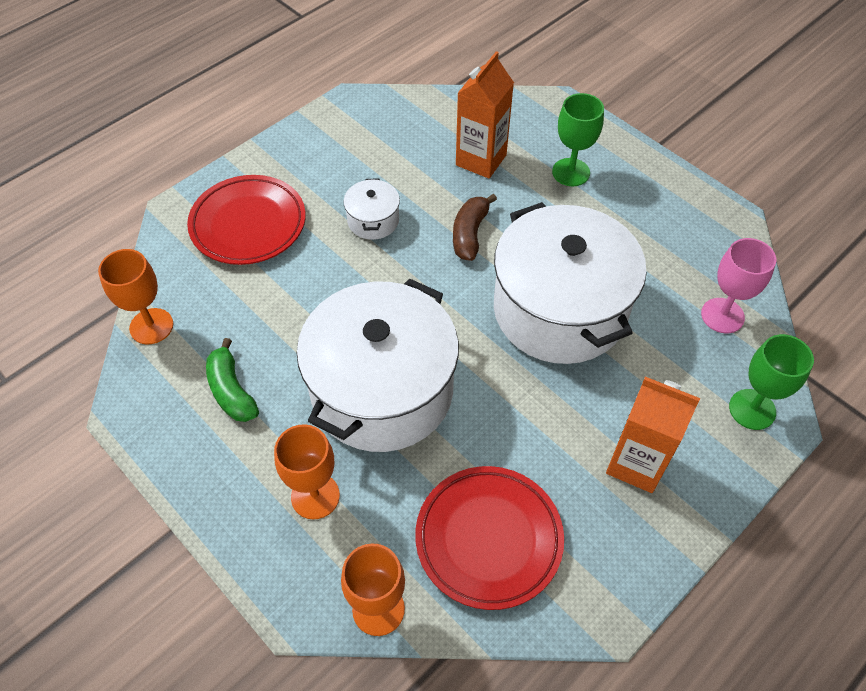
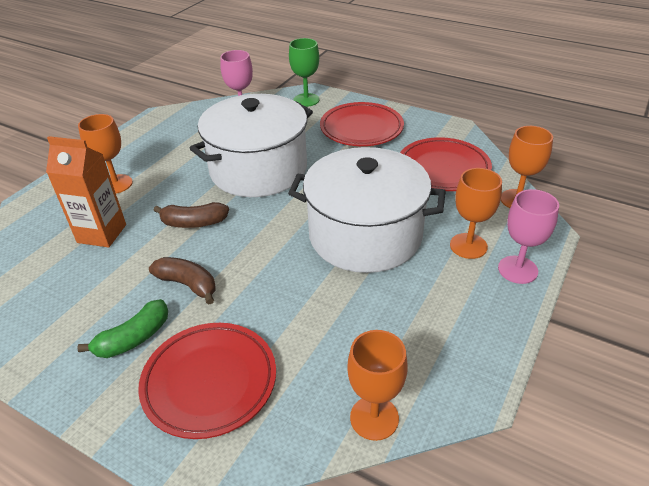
camera: 105 degrees left, 15 degrees down
(231, 391) = (412, 323): green banana -> green banana (134, 338)
(251, 532) = (517, 269): none -> pink goblet
(373, 220) = (188, 284): white pot -> brown banana
(571, 172) = (116, 184): green goblet -> orange goblet
(636, 463) = (361, 129): orange carton -> red plate

